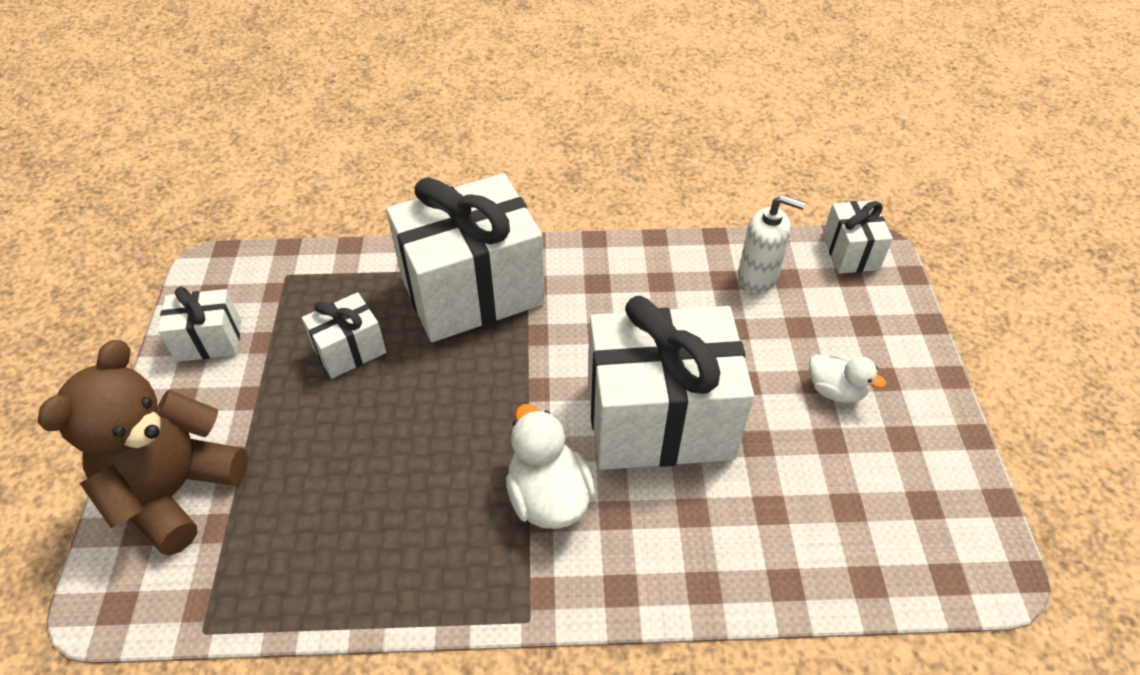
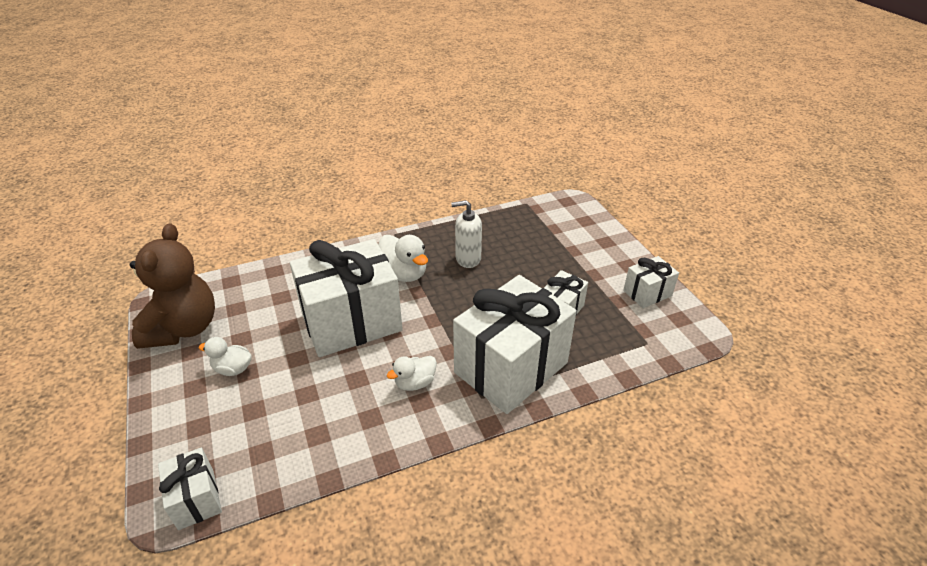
camera: 160 degrees right, 10 degrees down
(175, 491) = (586, 234): brown teddy bear -> brown teddy bear (184, 328)
(597, 305) = (415, 383): none -> white duck
(758, 277) = (287, 445): white soap dispenser -> white soap dispenser (468, 259)

